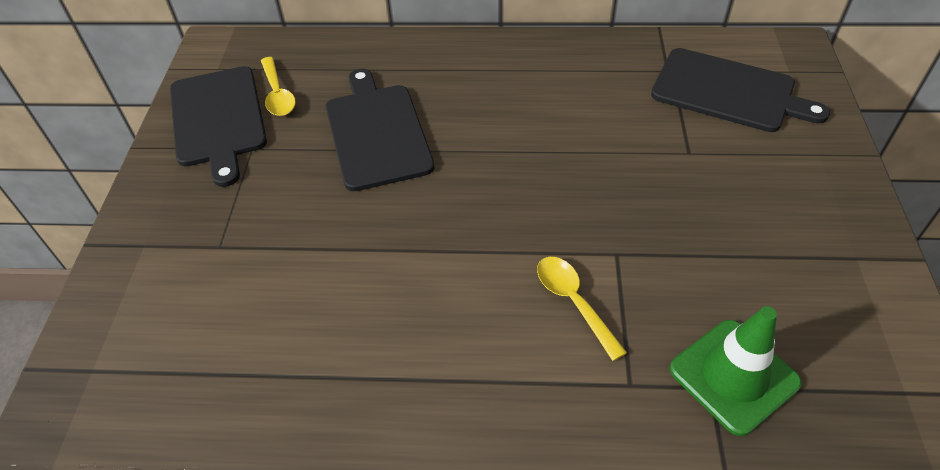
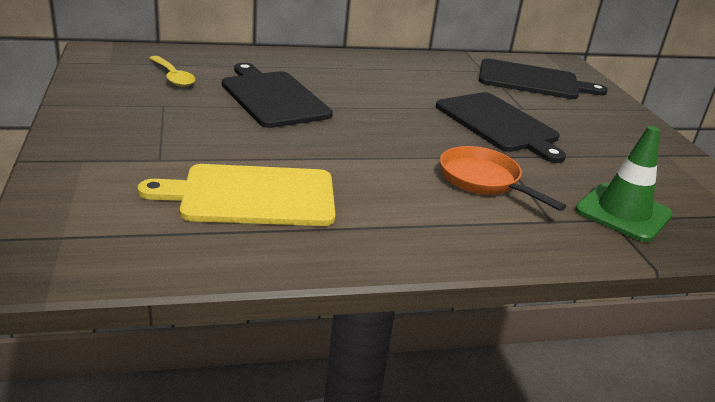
camera: 20 degrees left, 20 degrees down
(218, 119) = (123, 89): black cutting board -> black cutting board (499, 124)
(294, 316) = (252, 196): none -> yellow cutting board
(573, 302) = (483, 181): yellow spoon -> orange pan

